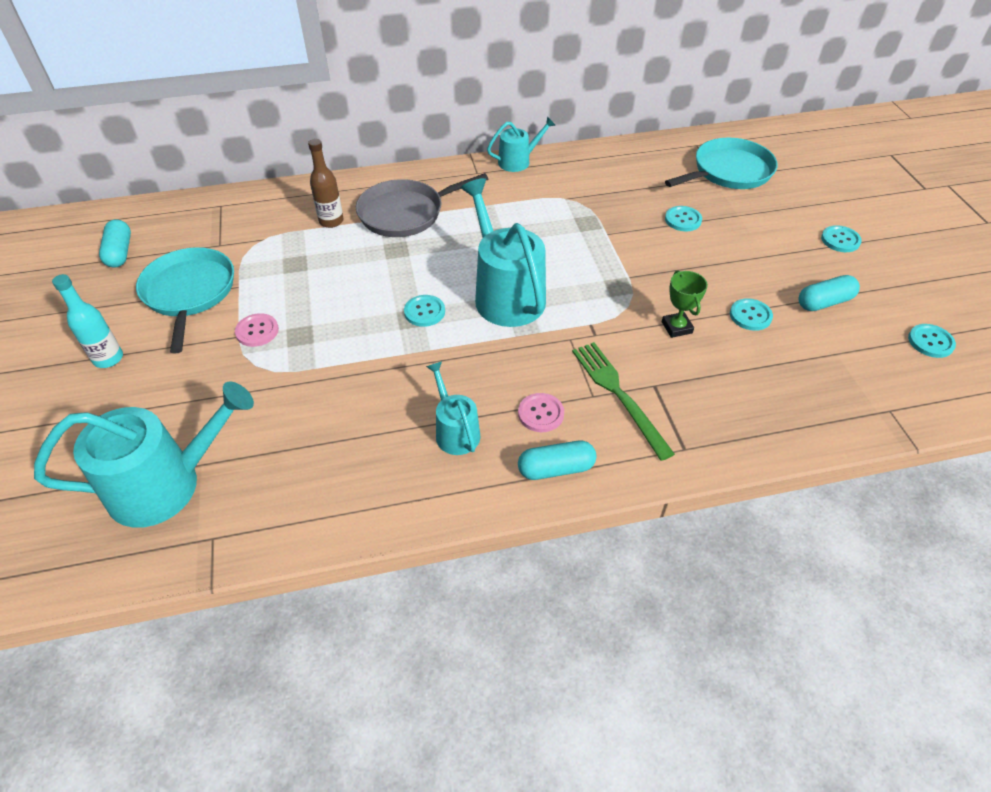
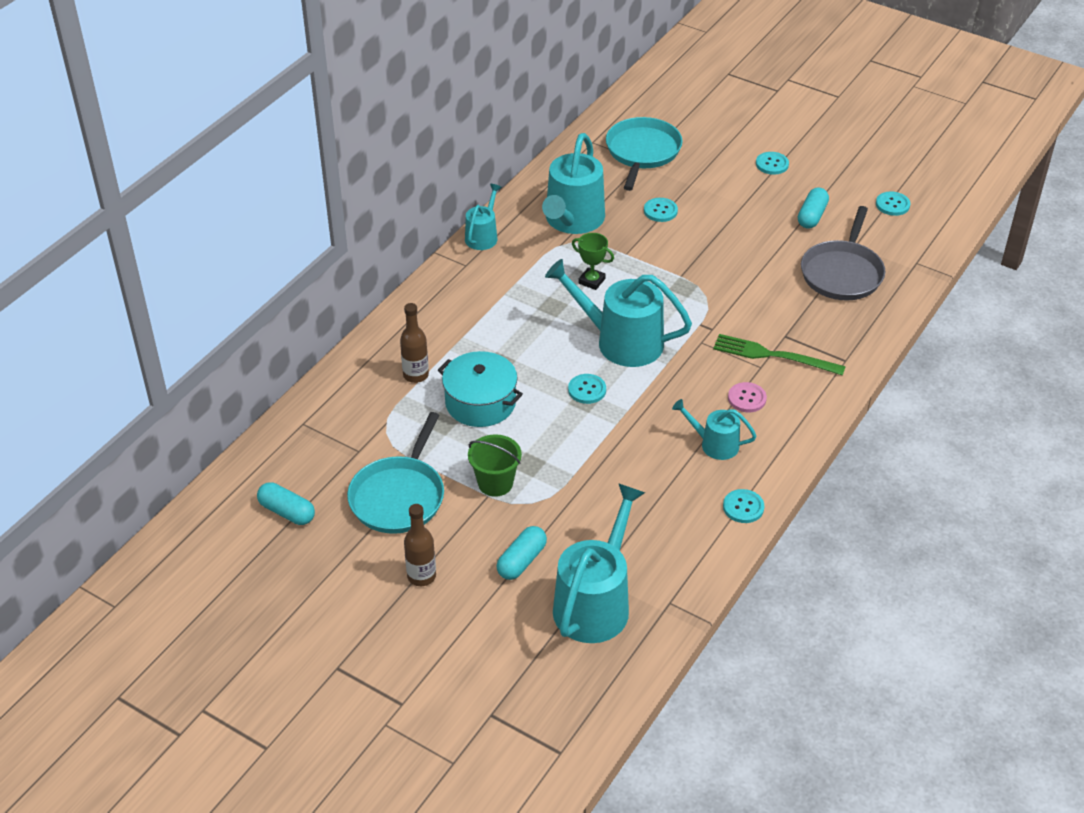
camera: 45 degrees left, 5 degrees down
(108, 358) = (421, 576): turquoise bottle -> brown bottle
(189, 292) = (399, 496): turquoise pan -> turquoise pan turned 105 degrees counterclockwise
(257, 331) = (495, 483): pink button -> green bucket
(340, 268) = (480, 402): none -> turquoise pot
(405, 213) = (462, 332): grey pan -> grey pan (842, 273)
(556, 469) = (796, 421): turquoise capsule -> turquoise capsule (522, 561)
(600, 187) = (572, 220): none -> turquoise watering can
(676, 327) = (752, 290): green trophy -> green trophy (591, 281)
(750, 316) = (782, 253): turquoise button -> turquoise button (743, 507)

